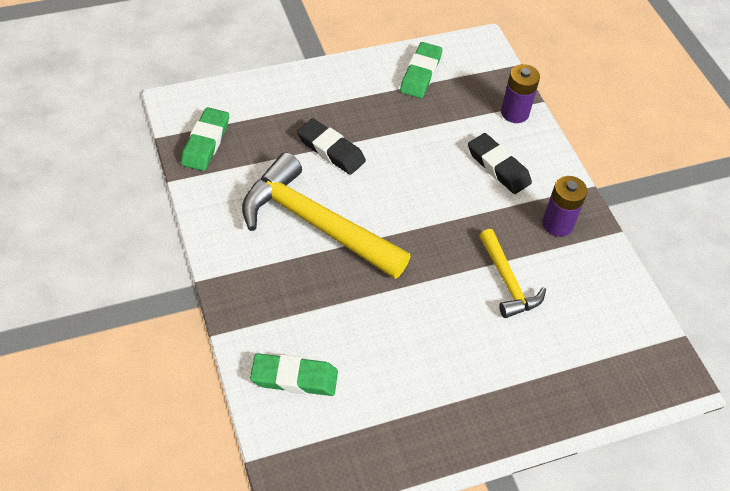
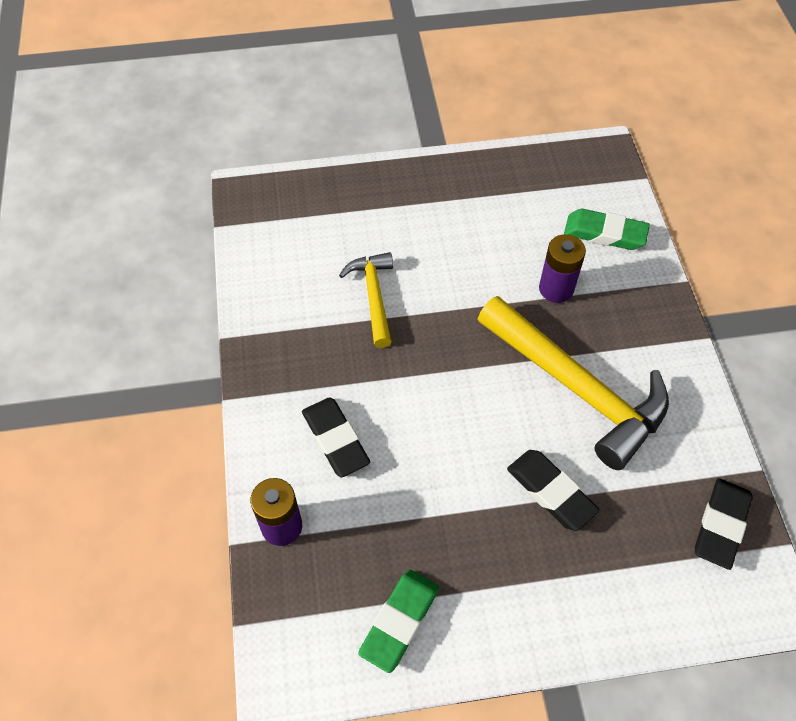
camera: 165 degrees left, 5 degrees up
(205, 142) = (721, 525): green eraser -> black eraser
(557, 224) = (292, 354): purple battery -> purple battery (556, 289)

